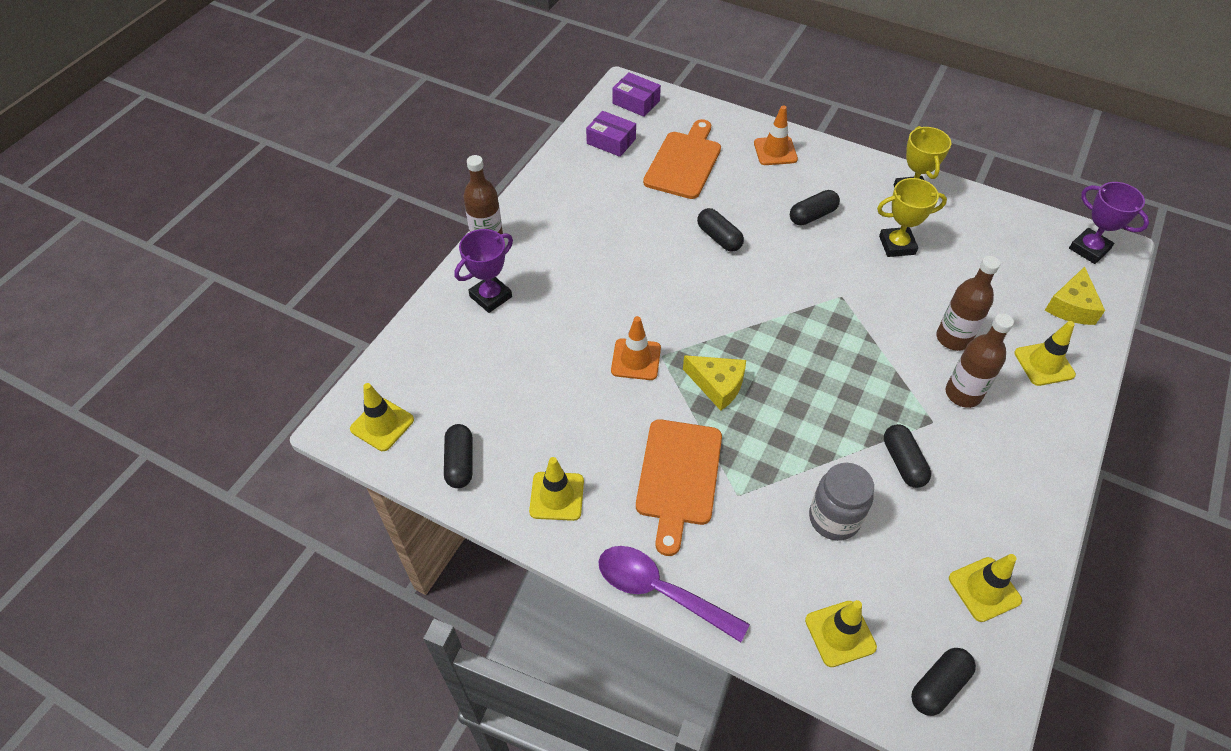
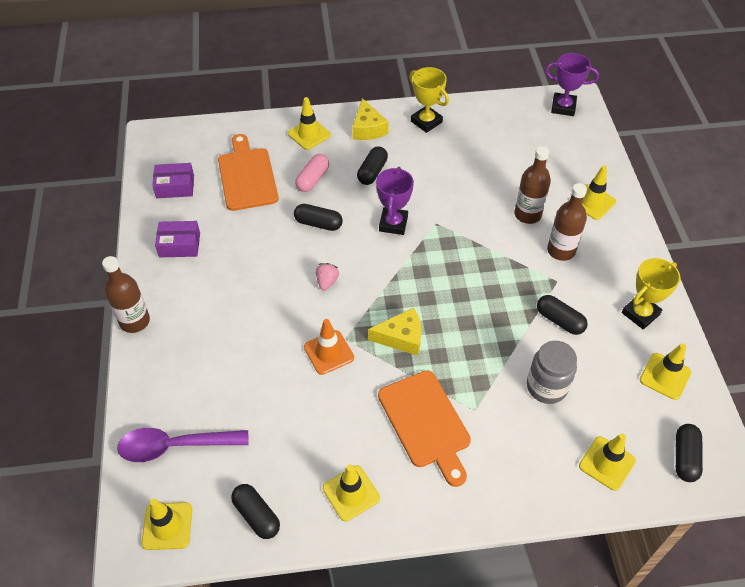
camera: 35 degrees left, 0 degrees up
(490, 296) = (175, 367): purple trophy -> purple trophy (393, 224)
(636, 102) = (170, 144): purple box -> purple box (179, 245)
(660, 591) = (476, 513): purple spoon -> purple spoon (175, 446)
(685, 295) = (327, 282): none -> pink strawberry
(746, 194) = (312, 179): none -> pink capsule
(775, 151) = (309, 134): orange traffic cone -> yellow traffic cone
(897, 245) = (445, 165): yellow trophy -> yellow trophy (640, 313)
(1071, 306) = (580, 153): yellow cheese -> yellow cheese (368, 128)

